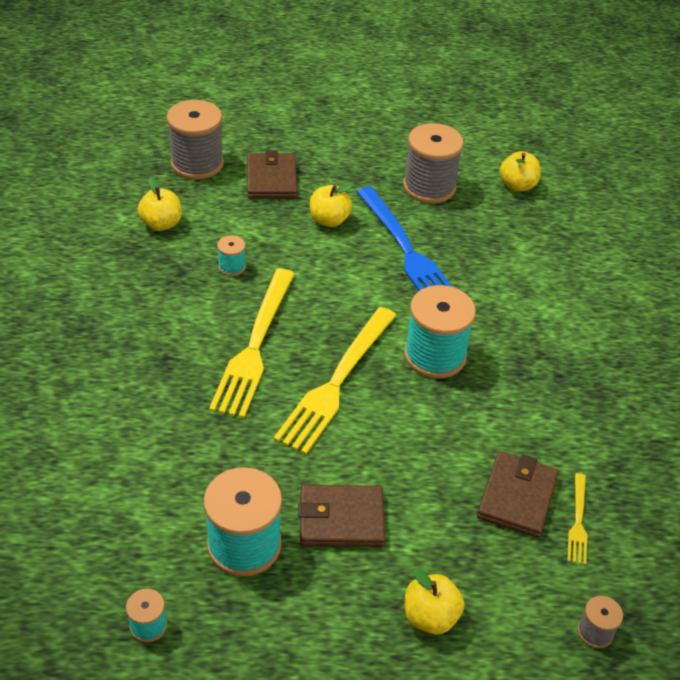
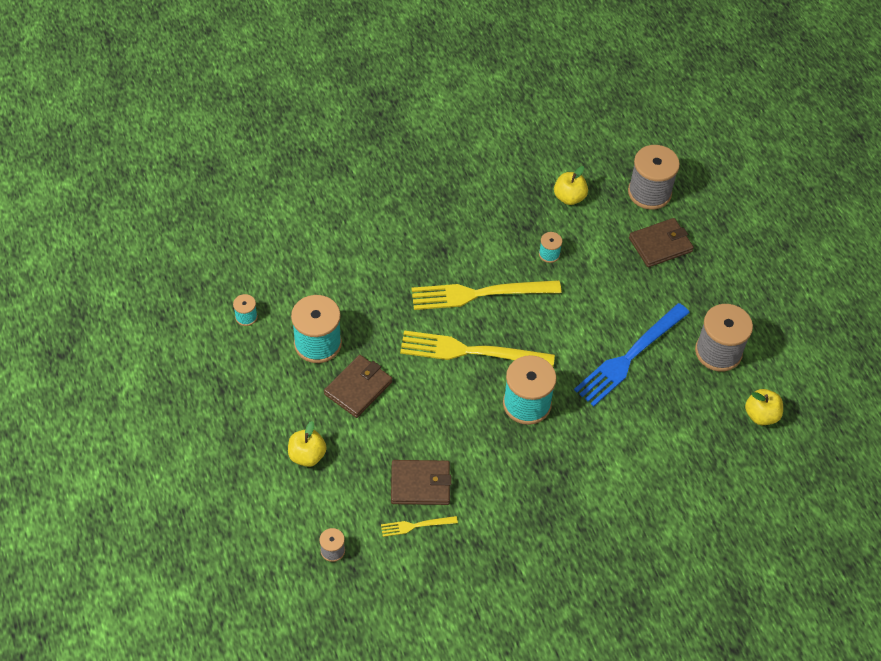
camera: 70 degrees right, 10 degrees up
(329, 220) = (635, 296): yellow apple -> none
(341, 519) = (358, 388): brown wallet -> brown wallet turned 60 degrees clockwise

